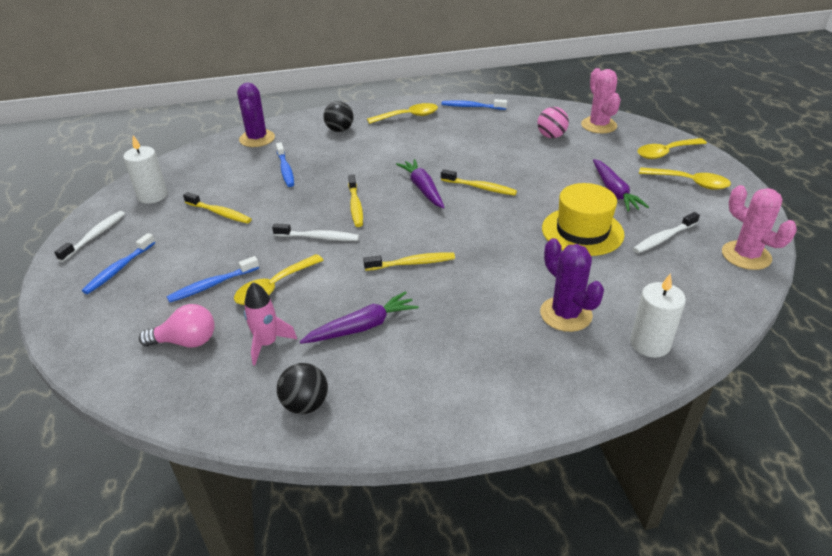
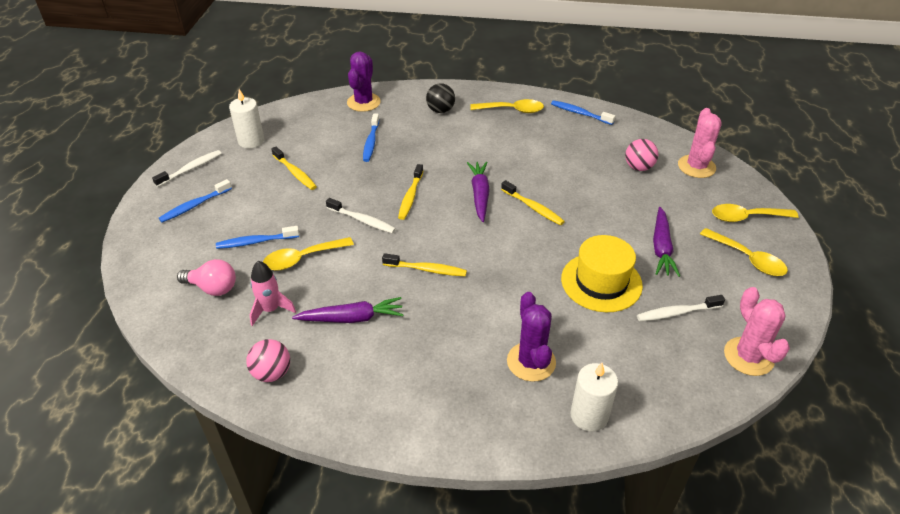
camera: 20 degrees right, 5 degrees up
(305, 404) = (272, 373): black ball -> pink ball

